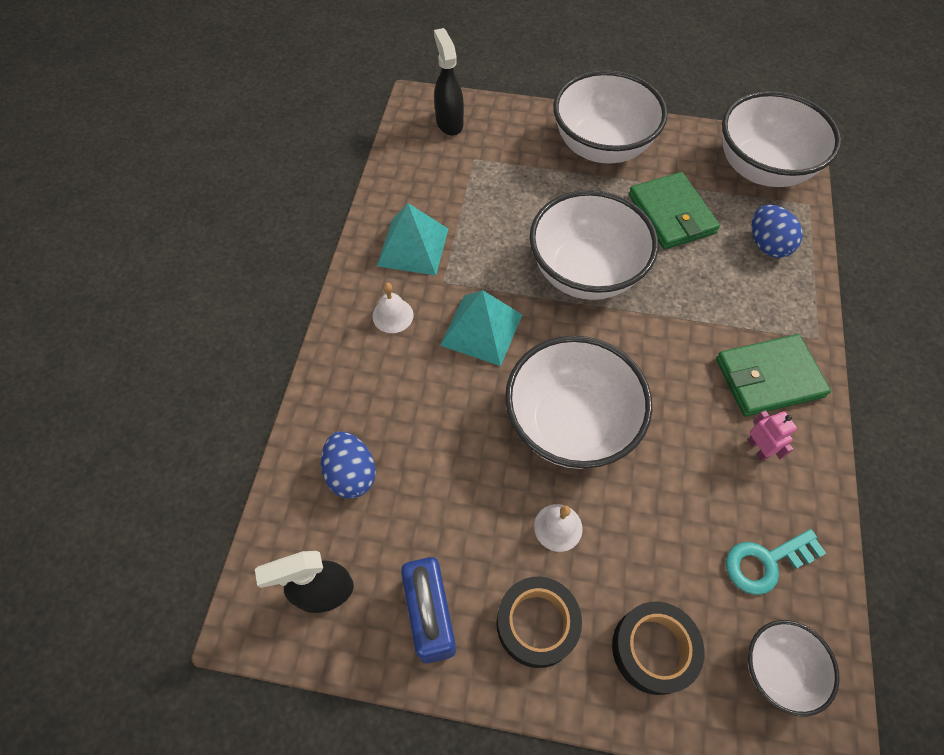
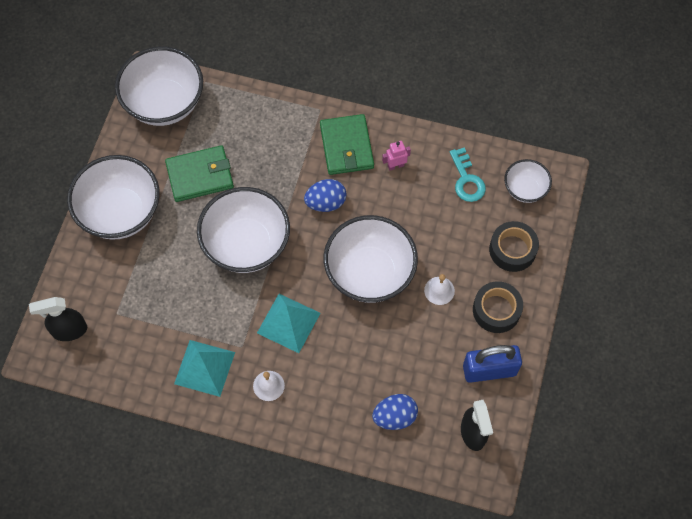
camera: 85 degrees left, 5 degrees up
(767, 245) = (238, 119): blue egg -> blue egg (325, 203)

